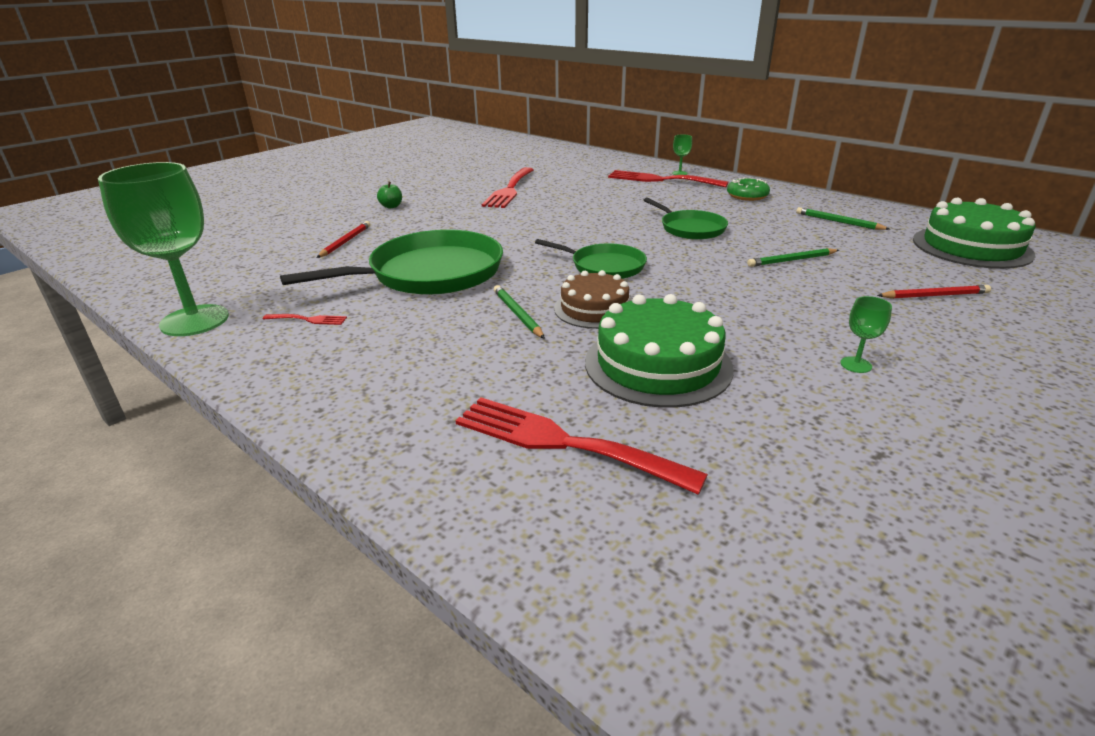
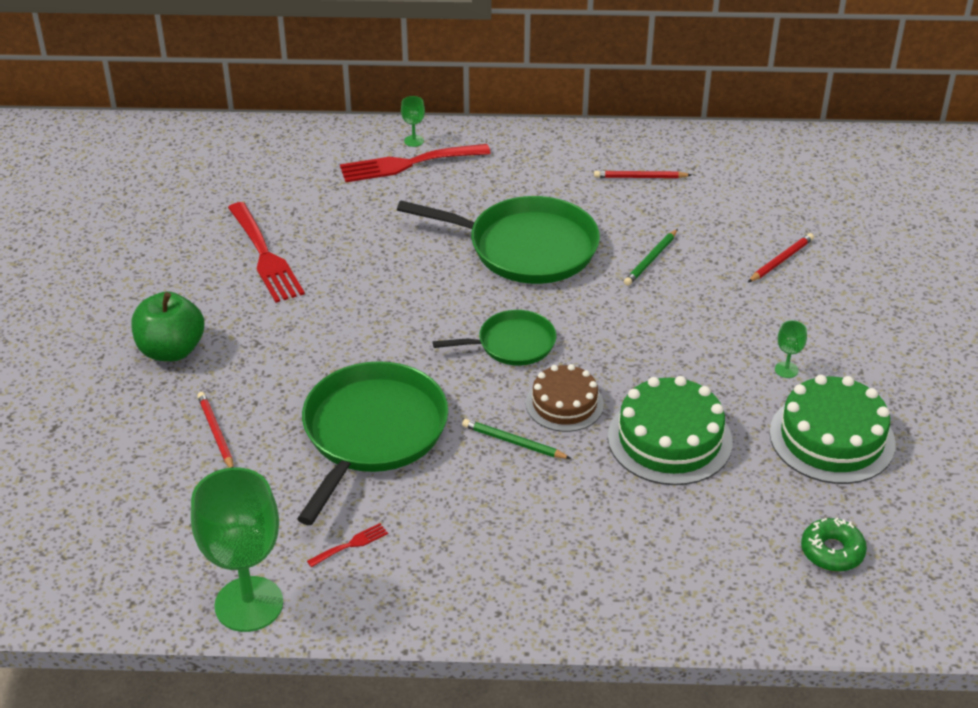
camera: 40 degrees left, 10 degrees up
(391, 206) = (171, 350): green apple -> green apple, size x2.16
(563, 443) = (684, 540): red fork -> none
(690, 228) = (526, 247): green pan -> green pan, size x1.78
(747, 196) = (524, 162): green donut -> green donut (832, 551)
(838, 222) = (640, 177): green pencil -> red pencil
(971, 247) = (764, 174): green cake -> green cake (832, 438)

